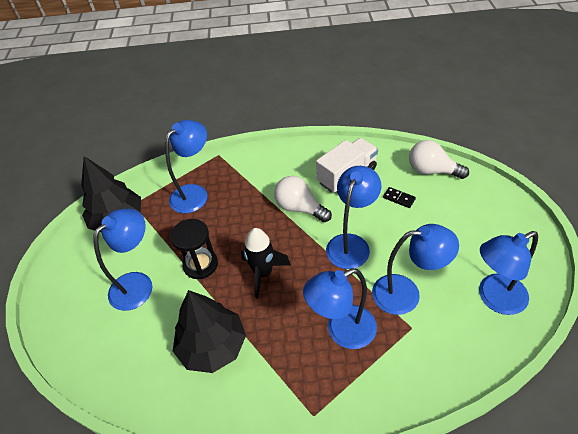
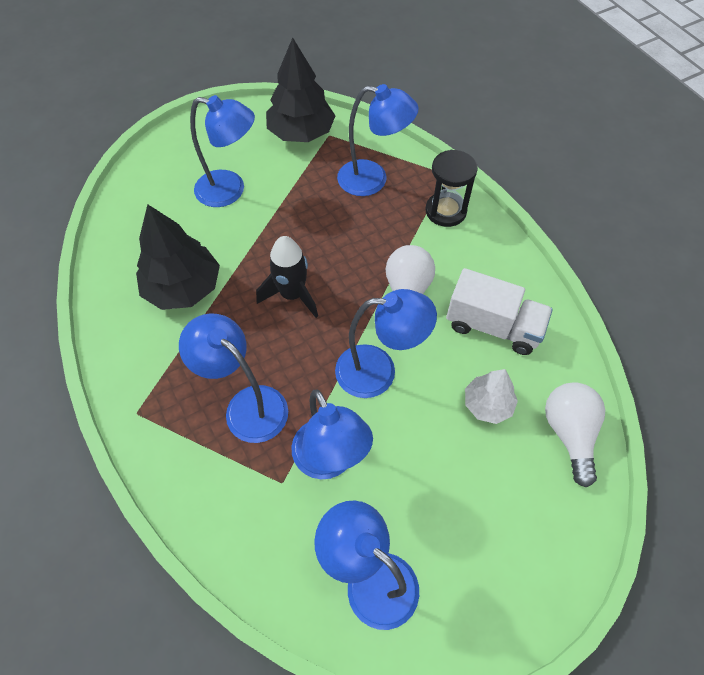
camera: 60 degrees right, 10 degrees up
(200, 264) = (277, 231): black hourglass -> black hourglass (445, 211)
(399, 198) = (487, 404): black domino -> white tree

